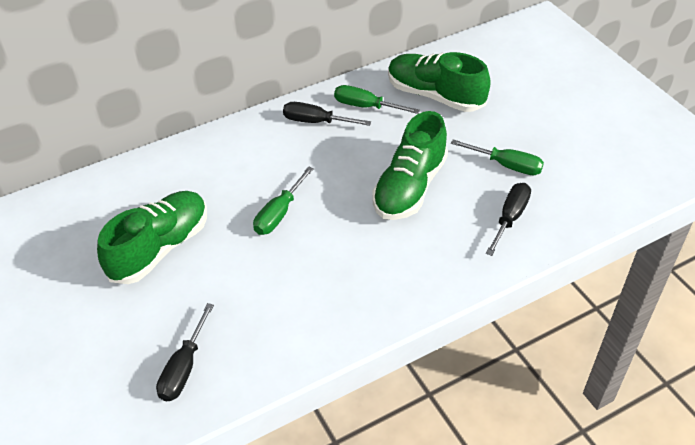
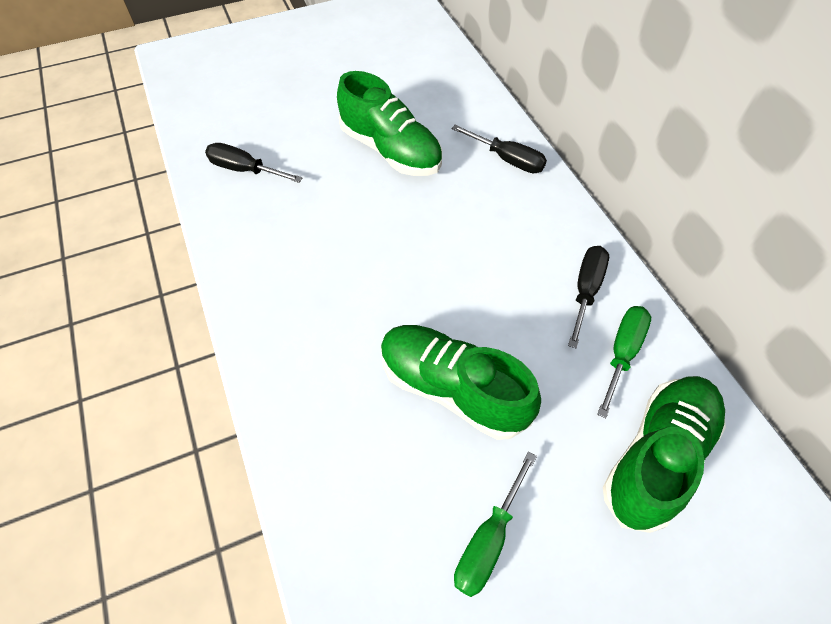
camera: 95 degrees right, 10 degrees up
(279, 213) = (424, 245): green screwdriver -> none
(510, 218) = (375, 517): black screwdriver -> black screwdriver (507, 159)

